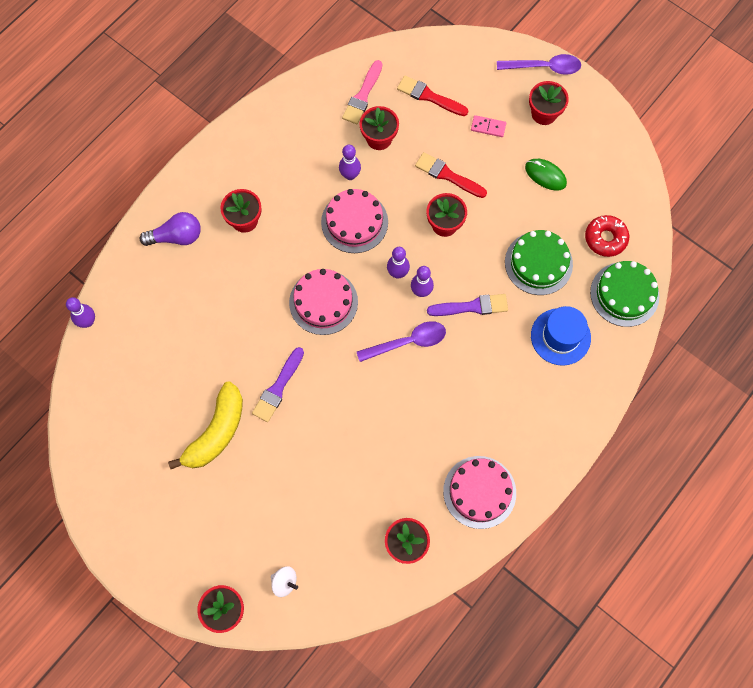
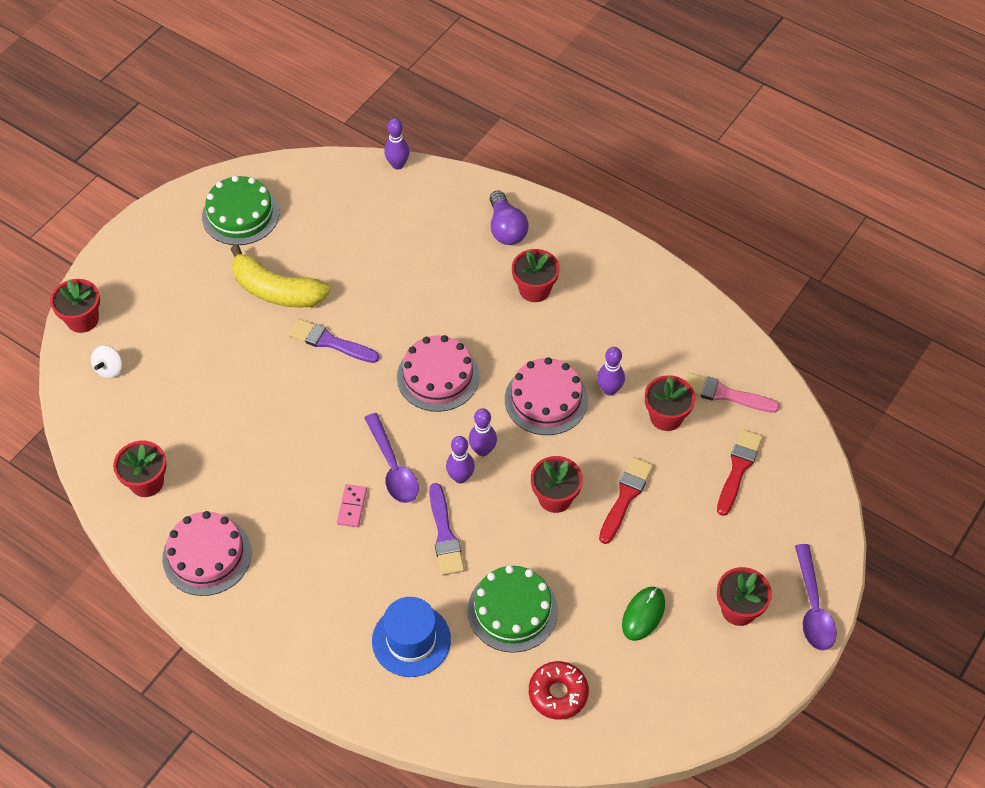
camera: 85 degrees right, 15 degrees down
(488, 127) = (705, 541): pink domino -> pink domino (352, 507)
(624, 294) = (478, 719): green cake -> green cake (240, 214)

